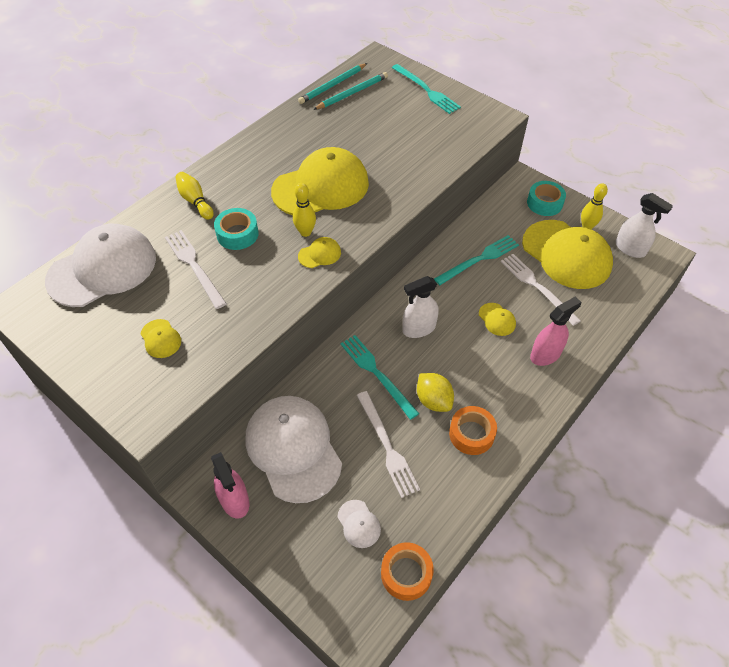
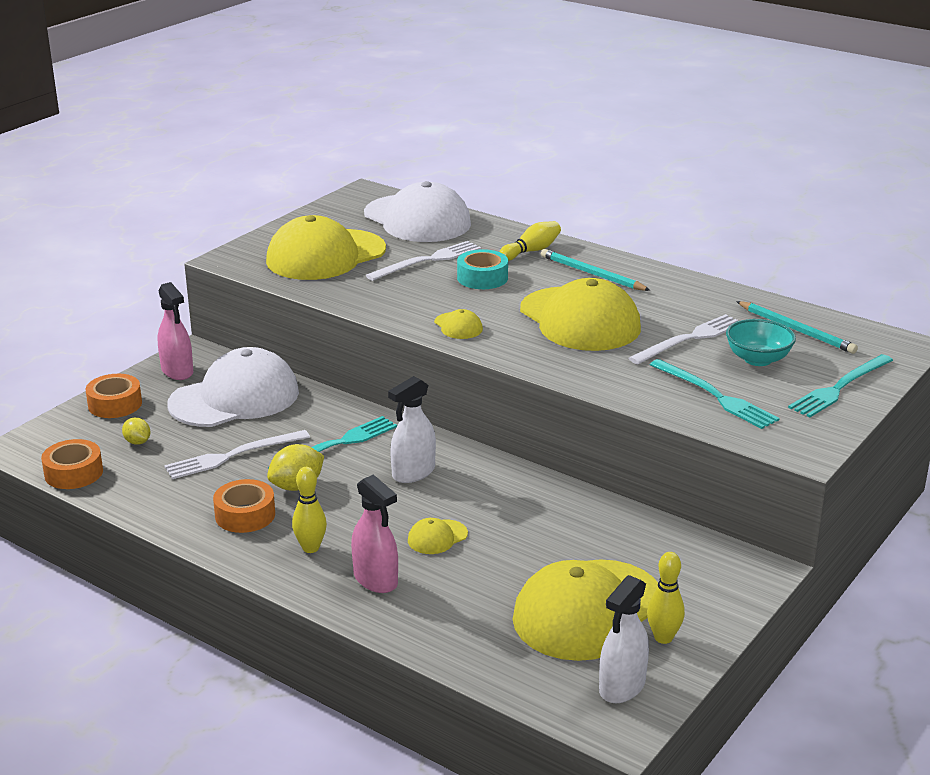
camera: 85 degrees right, 25 degrees down
(160, 339) = (325, 255): yellow cap -> yellow cap, size x2.44
(234, 500) = (177, 371): pink spray bottle -> pink spray bottle turned 90 degrees counterclockwise
(288, 551) = (115, 404): none -> orange tape
(305, 232) = (494, 315): yellow bowling pin -> yellow bowling pin (310, 548)
(332, 85) = (806, 315): turquoise pencil -> turquoise pencil (592, 274)
(359, 524) = (137, 442): white cap -> yellow lemon
(389, 115) = (758, 359): none -> turquoise bowl
(418, 328) = (413, 473): white spray bottle -> white spray bottle turned 105 degrees counterclockwise
(479, 259) = (554, 522): turquoise fork -> turquoise fork (715, 396)
(537, 287) = (508, 576): white fork -> white fork (689, 339)
(544, 203) = (708, 592): turquoise tape -> none

